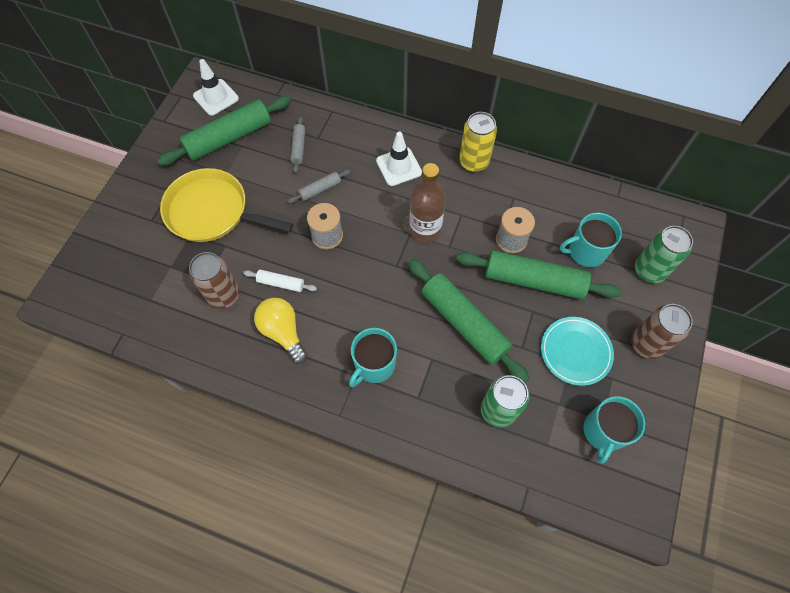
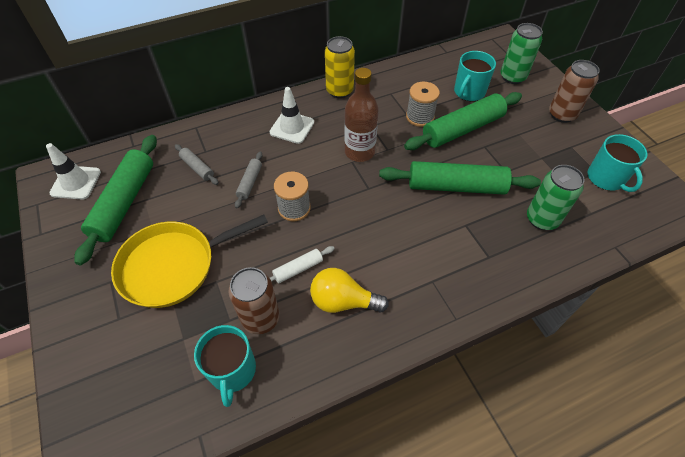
camera: 45 degrees left, 10 degrees down
(374, 365) = (435, 263): turquoise mug -> turquoise mug (232, 370)
(575, 352) = (535, 148): turquoise plate -> none

